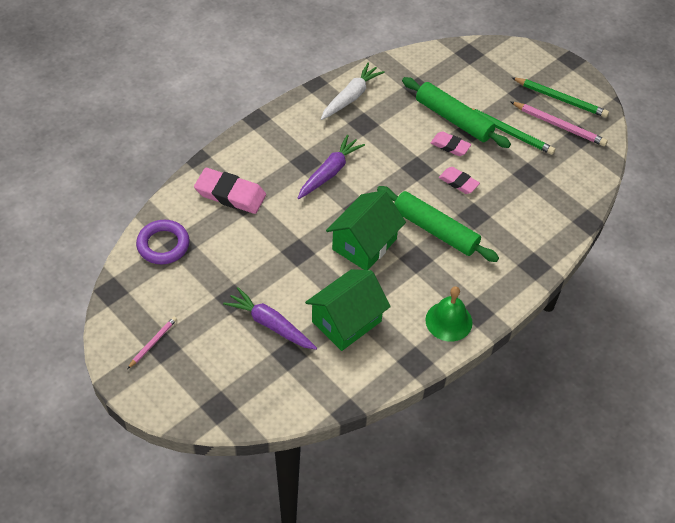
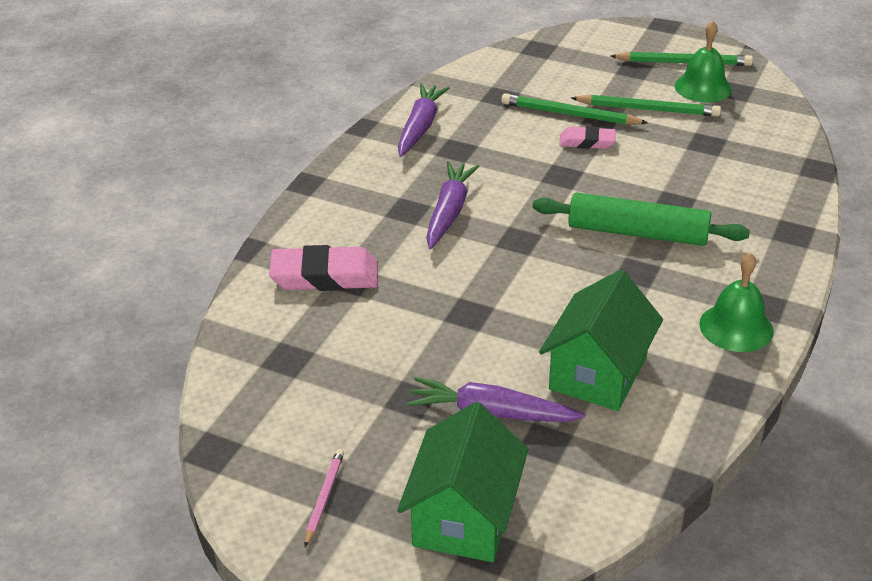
camera: 20 degrees left, 15 degrees down
(163, 245) = (261, 366): purple ring -> none
(351, 97) = (420, 127): white carrot -> purple carrot
(364, 244) = (555, 276): green house -> green house (464, 517)
(454, 119) = (570, 114): green rolling pin -> green pencil
(458, 182) = (627, 175): pink eraser -> none
(559, 125) = (703, 87): pink pencil -> green bell

